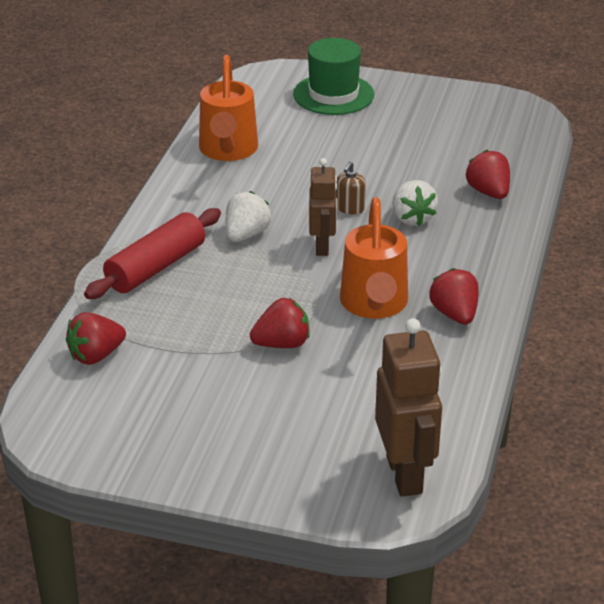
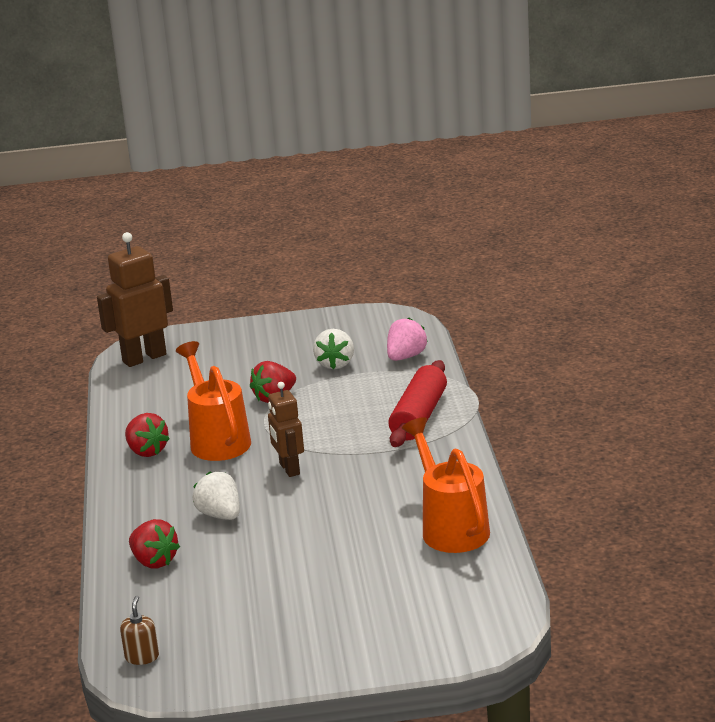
camera: 160 degrees right, 10 degrees down
(96, 355) = (406, 357): red strawberry -> pink strawberry
(246, 235) = (365, 459): white strawberry -> white strawberry (335, 364)
(333, 94) = (389, 629): green hat -> none
(350, 208) = (285, 507): brown soap dispenser -> brown soap dispenser (142, 657)
(405, 474) = (144, 358): brown robot -> brown robot turned 90 degrees clockwise

